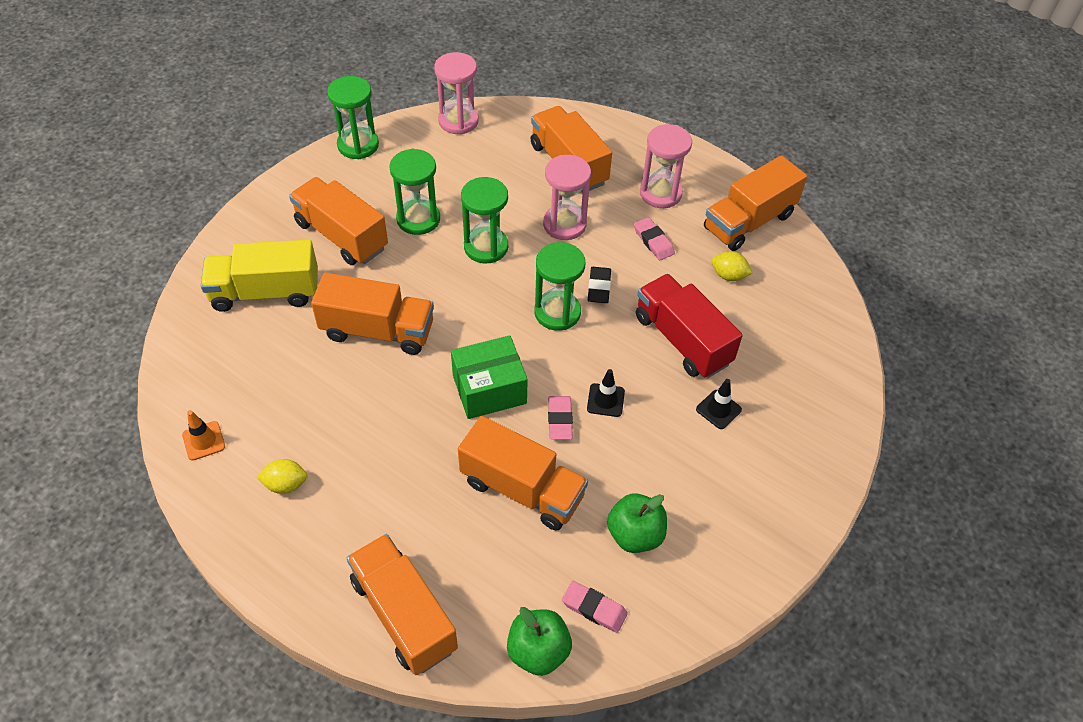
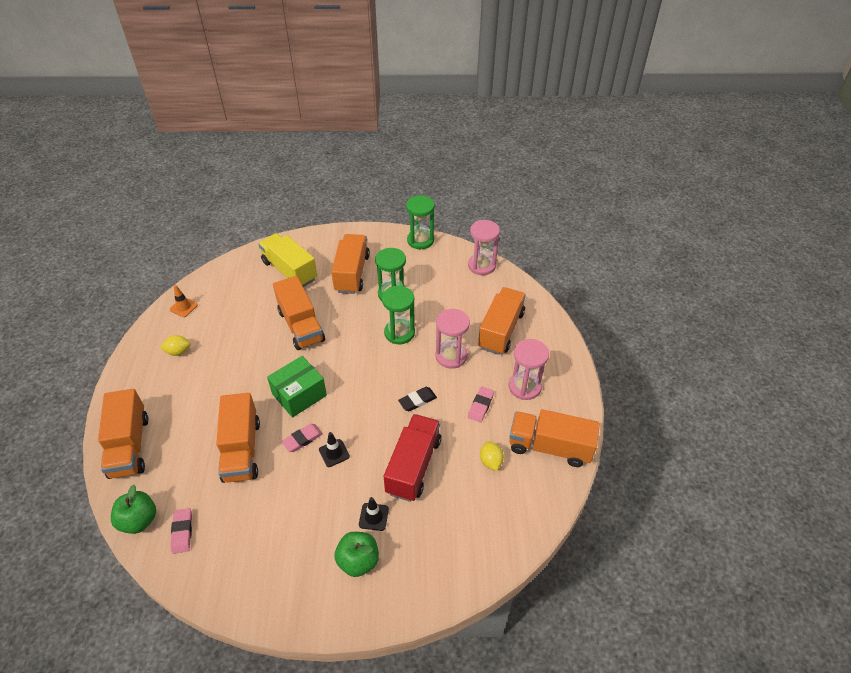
camera: 55 degrees right, 5 degrees down
(286, 484) = (178, 352): yellow lemon -> yellow lemon turned 60 degrees counterclockwise
(404, 614) = (129, 446): orange truck -> orange truck turned 150 degrees clockwise
(489, 389) = (299, 395): green box -> green box turned 75 degrees counterclockwise
(557, 312) = (380, 392): green hourglass -> none
(635, 535) = (246, 524): green apple -> green apple (358, 561)

